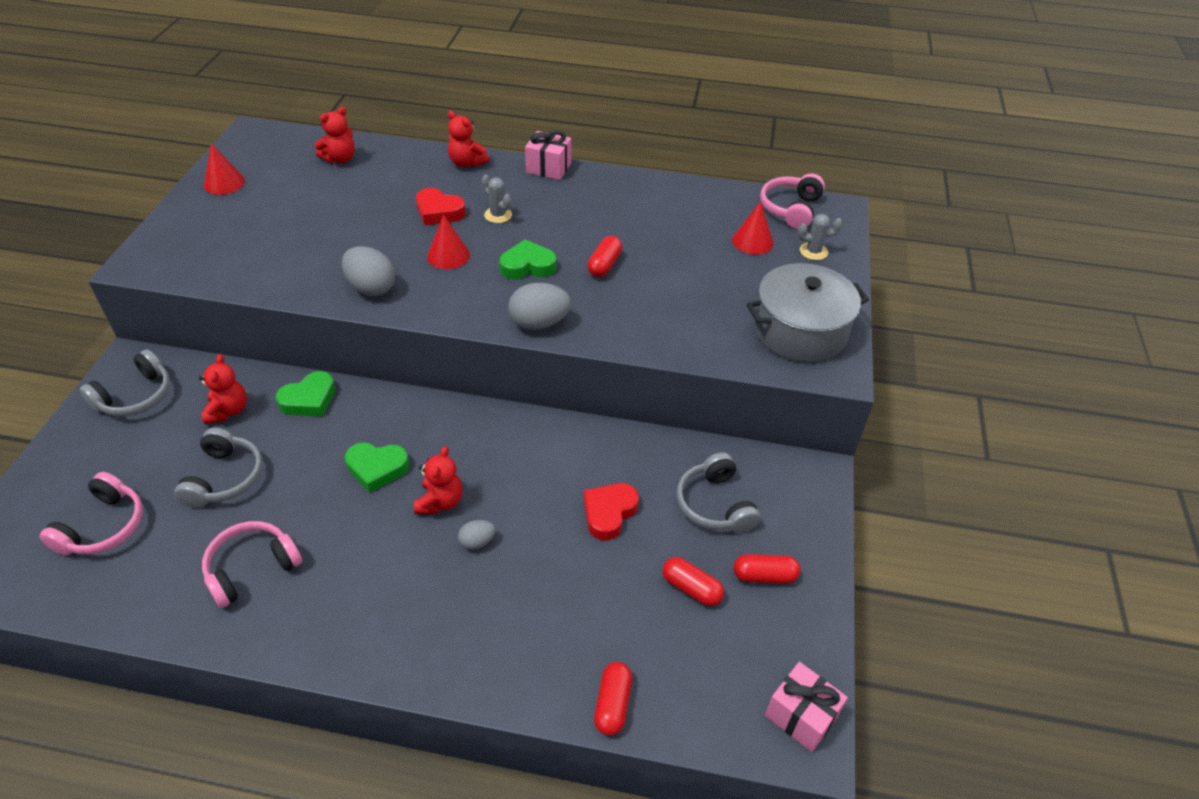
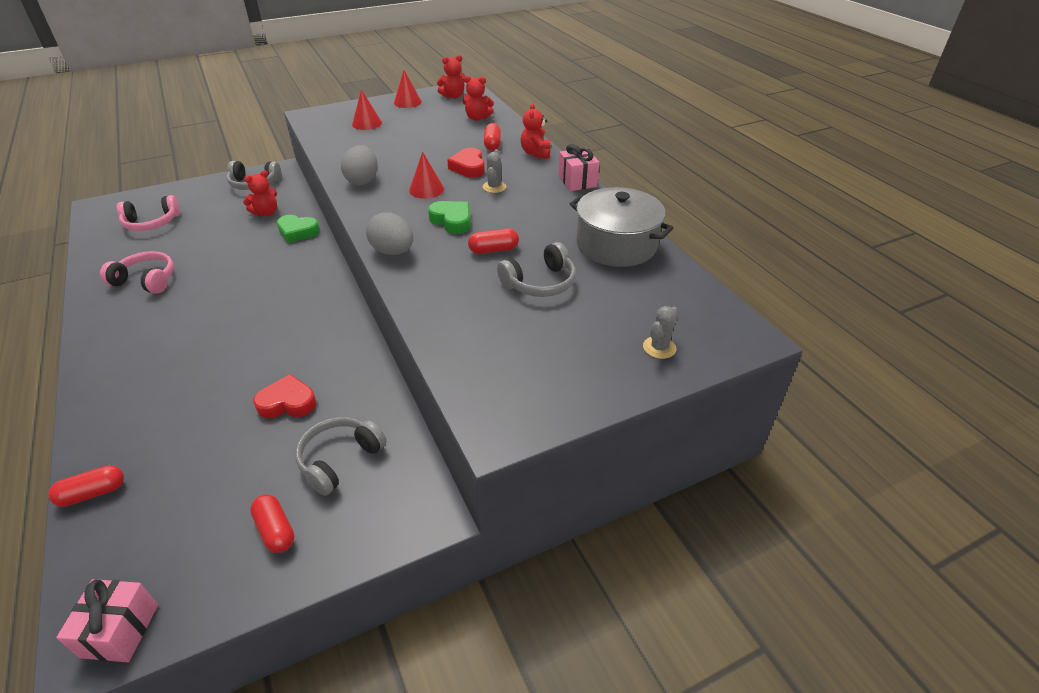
camera: 55 degrees right, 5 degrees down
(225, 478) = (212, 238): grey headphones -> grey headphones (540, 283)
(377, 468) = (257, 283): green heart -> none
(440, 501) = (245, 320): red teddy bear -> red teddy bear (453, 96)
(477, 542) = (218, 353): grey egg -> none
(691, 588) = (234, 487): red capsule -> red capsule (492, 144)
(752, 241) = (623, 307): red cone -> red cone (367, 123)
(790, 209) = (704, 309): pink headphones -> none
(800, 331) = (529, 385): grey pot -> grey pot (616, 245)
(813, 251) = (659, 347): grey cactus -> grey cactus turned 75 degrees clockwise

